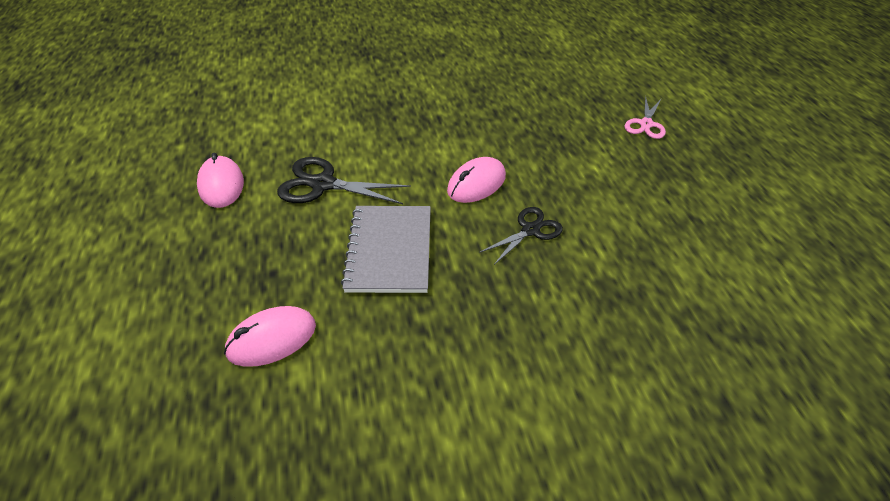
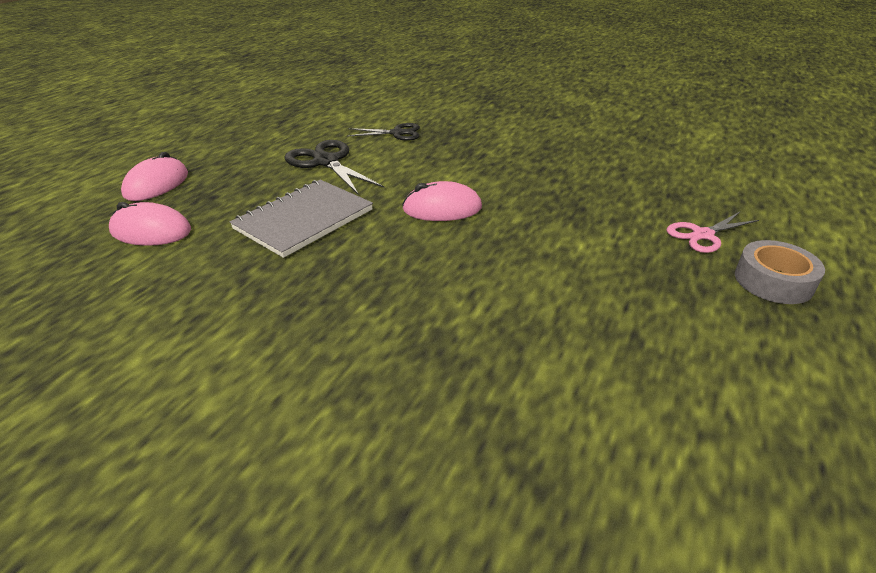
camera: 40 degrees right, 10 degrees down
(221, 185) = (265, 137): pink mouse -> pink mouse (156, 184)
(530, 230) = (436, 260): black scissors -> black scissors (397, 133)
(709, 141) = (773, 281): none -> grey tape

